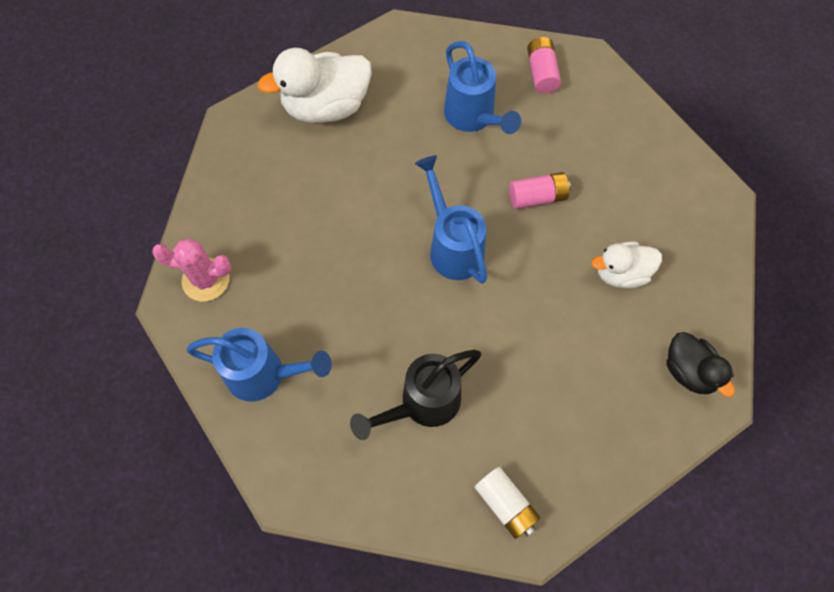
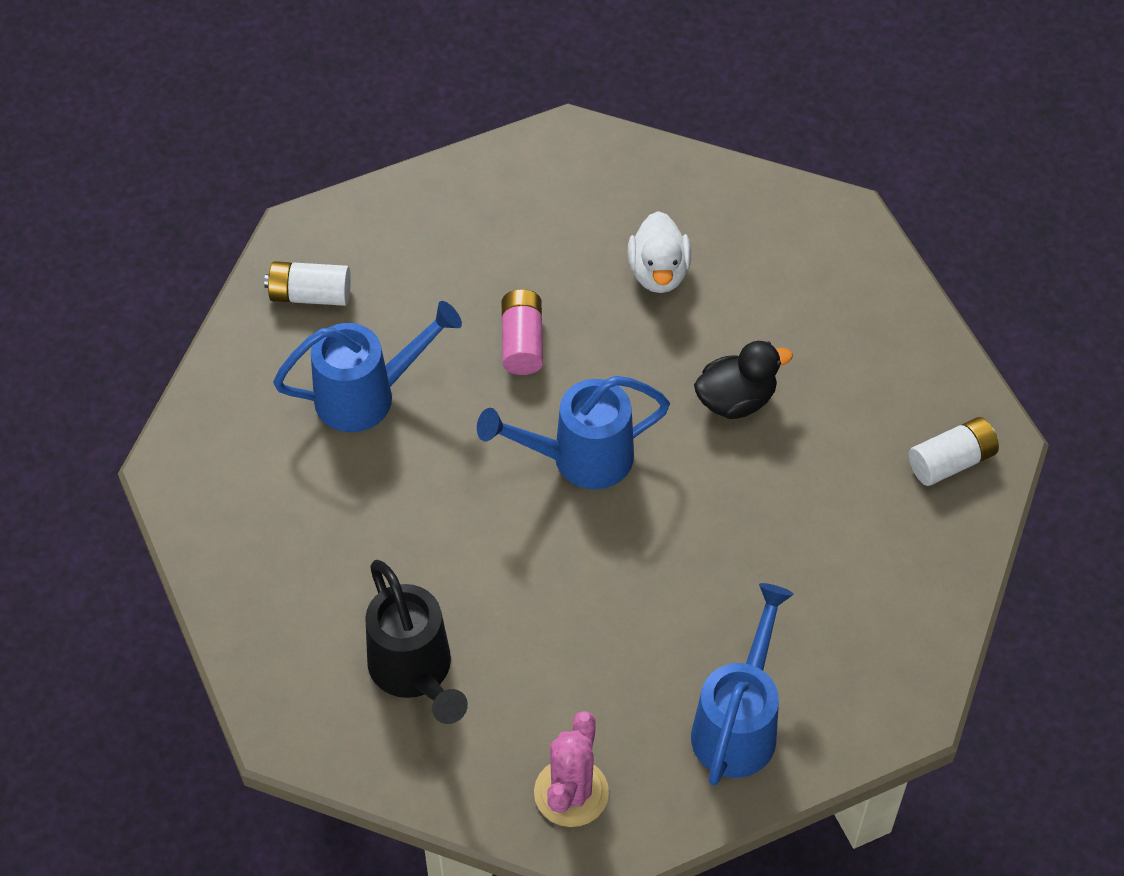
camera: 80 degrees left, 10 degrees down
(326, 106) = (293, 591): white duck -> none
(422, 404) = (808, 532): black watering can -> black watering can (415, 672)
(541, 73) = (310, 295): pink battery -> white battery
(689, 371) = (805, 234): black duck -> black duck (736, 400)

